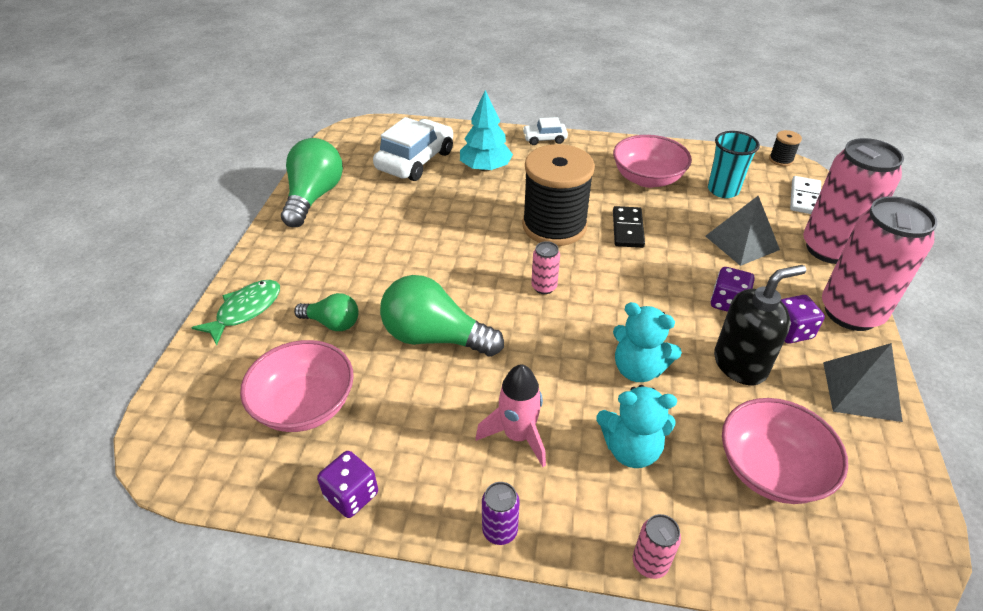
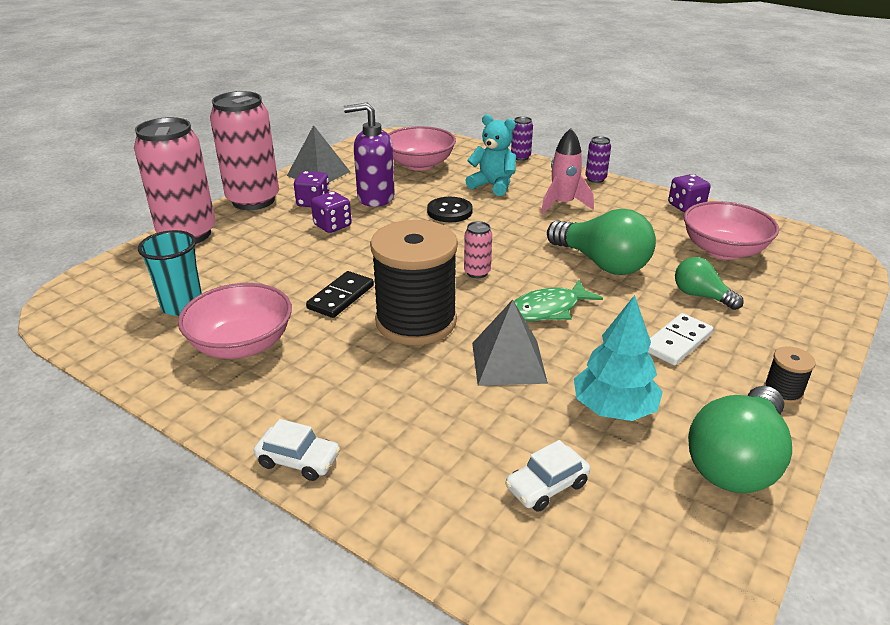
camera: 155 degrees left, 10 degrees down
(245, 310) = (801, 329): green fish -> green fish (548, 309)
(415, 160) = (546, 486): white car -> white car, size x0.51
(485, 168) = (439, 431): turquoise tree -> turquoise tree (614, 408)
(638, 369) = (449, 211): turquoise teddy bear -> black button
(650, 563) = (520, 157): pink can -> purple can
(740, 364) = (375, 198): black soap dispenser -> purple soap dispenser
(742, 242) = (251, 257): grey pyramid -> grey pyramid (508, 362)
(781, 160) = (54, 319): black spool -> black spool (782, 391)
(804, 198) = (119, 275): white domino -> white domino (677, 342)

